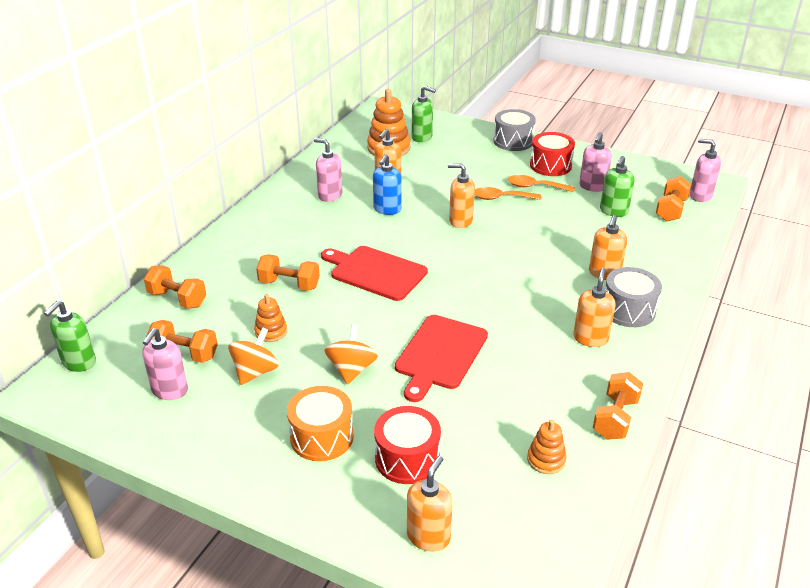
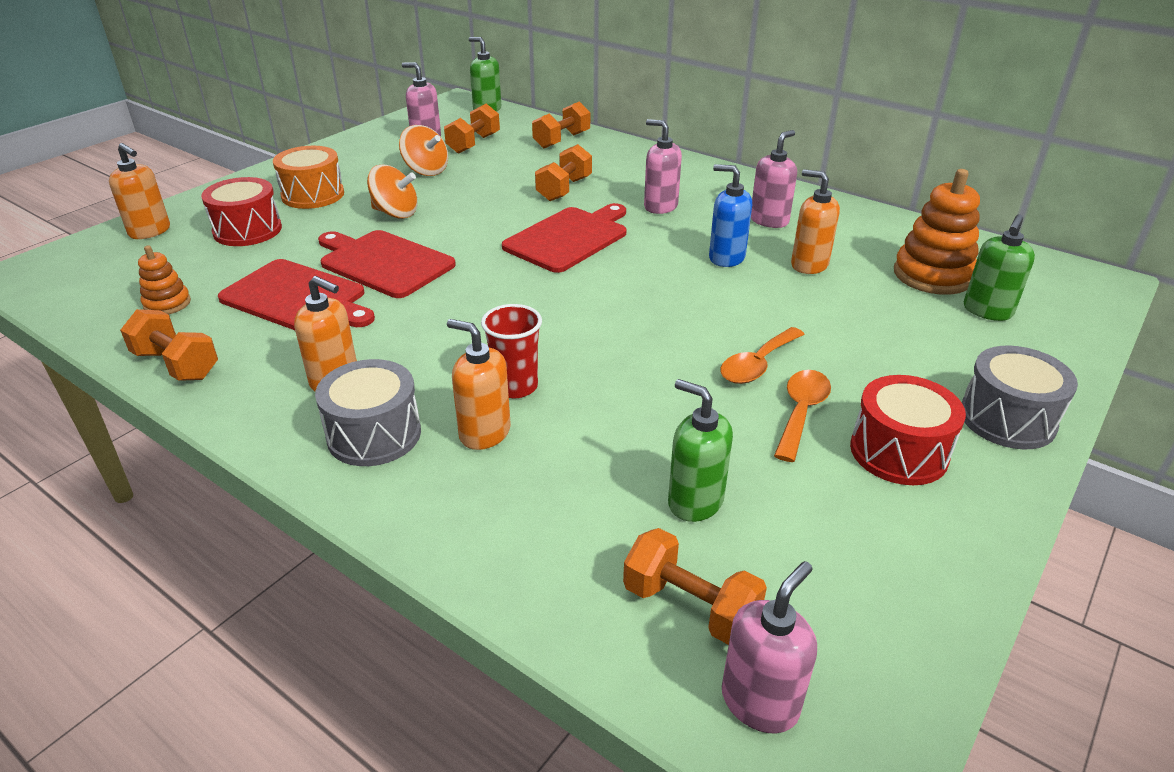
camera: 100 degrees right, 0 degrees up
(271, 332) = (483, 178): orange stacking toy -> none
(460, 221) = (684, 314): orange soap dispenser -> none
(501, 198) = (757, 364): orange spoon -> orange spoon turned 150 degrees counterclockwise
(507, 386) = (297, 297): none -> red cutting board
(560, 269) = (515, 387): none -> red cup
(592, 186) = (805, 495): pink soap dispenser -> pink soap dispenser (660, 206)

